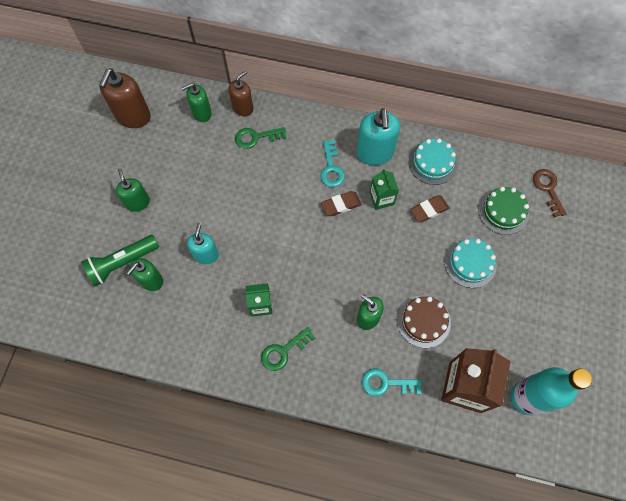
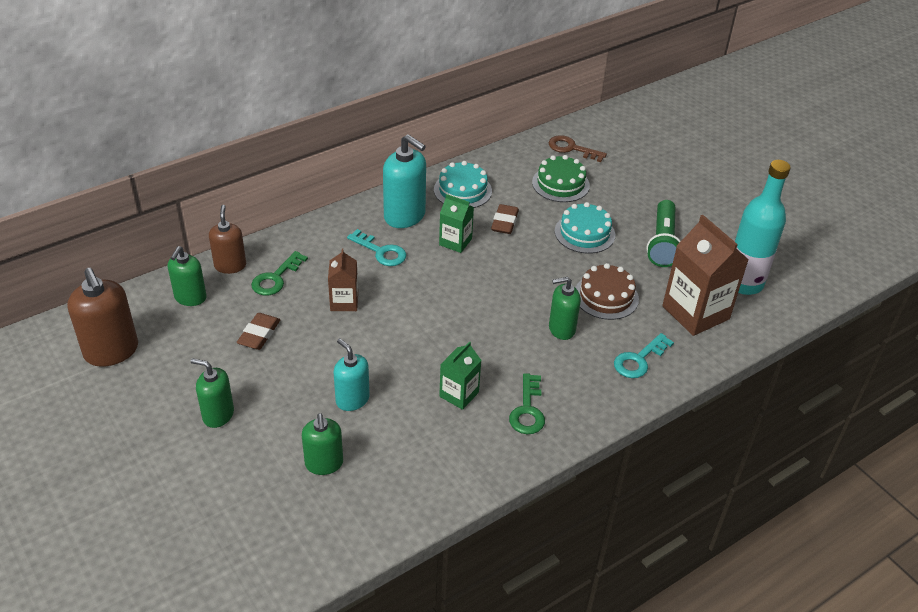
camera: 50 degrees left, 25 degrees down
(122, 263) = (270, 476): green flashlight -> green flashlight (662, 243)
(272, 186) = (344, 302): none -> brown carton
(341, 205) = (427, 270): brown eraser -> brown eraser (259, 334)

